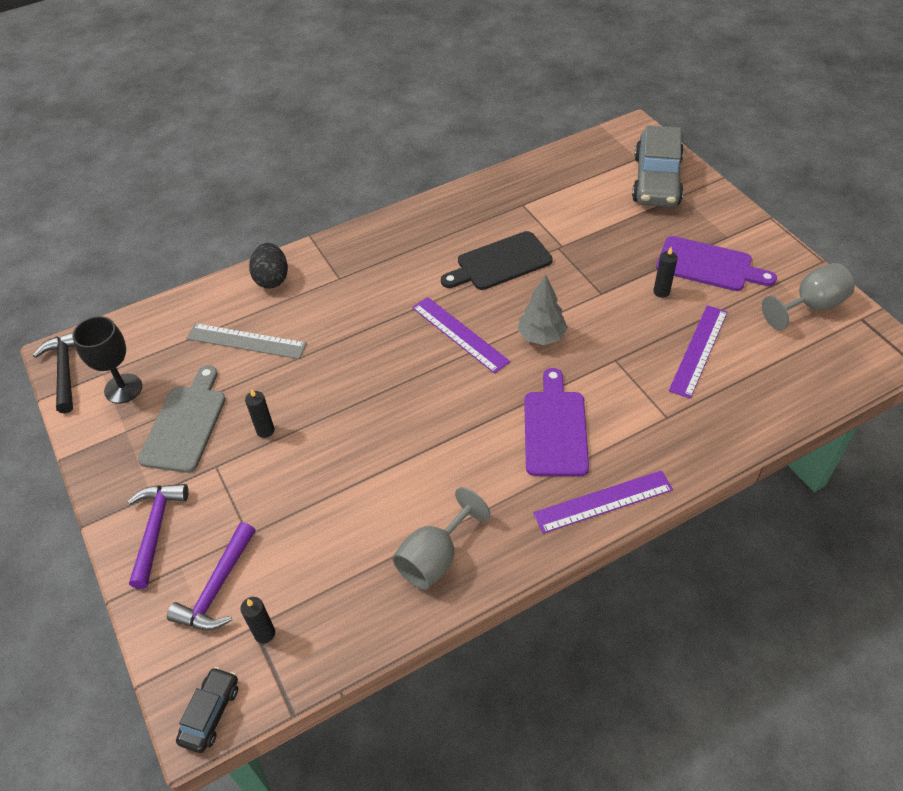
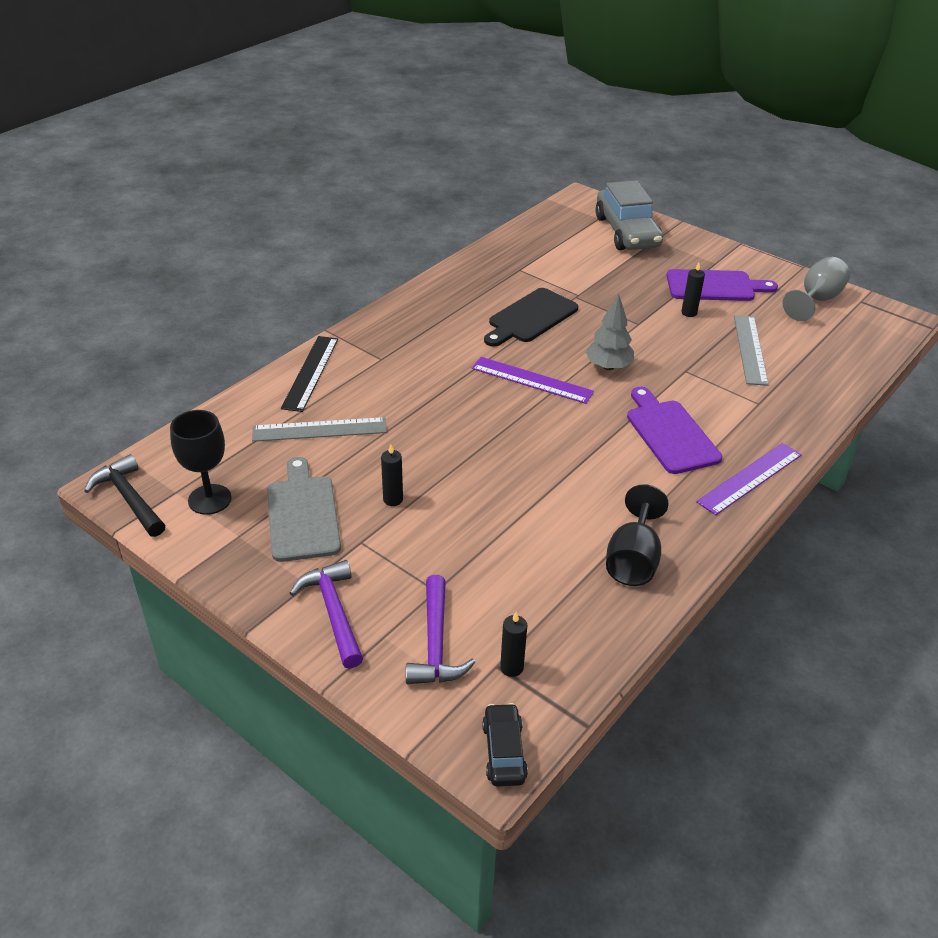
camera: 25 degrees left, 10 degrees down
(272, 279) = (311, 373): black egg -> black ruler
(435, 558) = (633, 560): grey goblet -> black goblet
(699, 350) = (750, 349): purple ruler -> grey ruler

